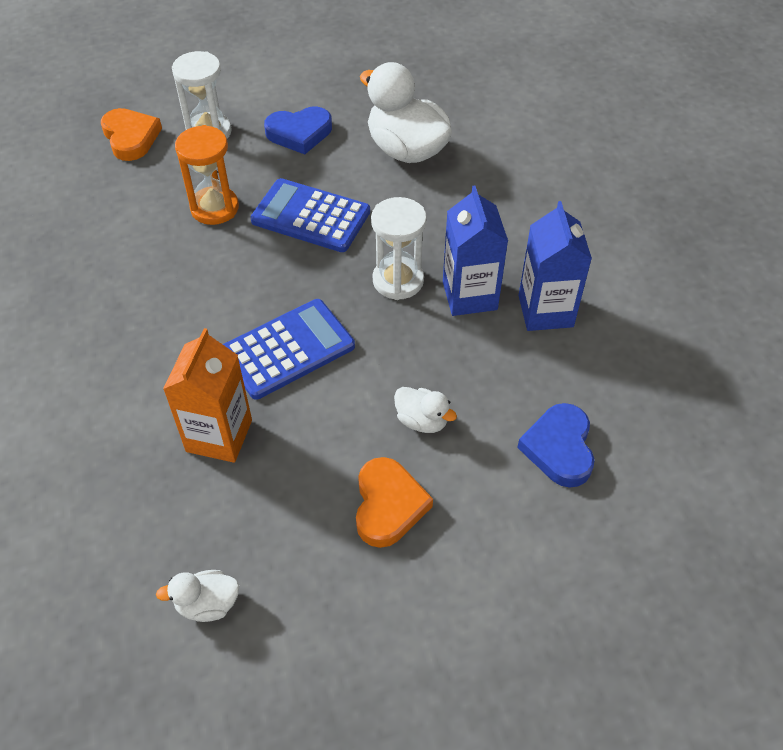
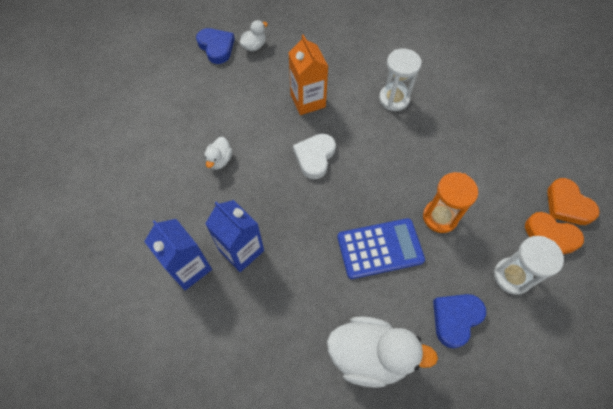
camera: 145 degrees right, 10 degrees up
(288, 349) = (315, 157): blue calculator -> white heart
(388, 505) = (209, 115): orange heart -> orange heart (567, 205)
(398, 280) = (290, 234): white hourglass -> white hourglass (394, 99)
(422, 420) = (219, 160): white duck -> white duck turned 75 degrees counterclockwise
(559, 448) = (142, 186): blue heart -> blue heart (216, 47)

